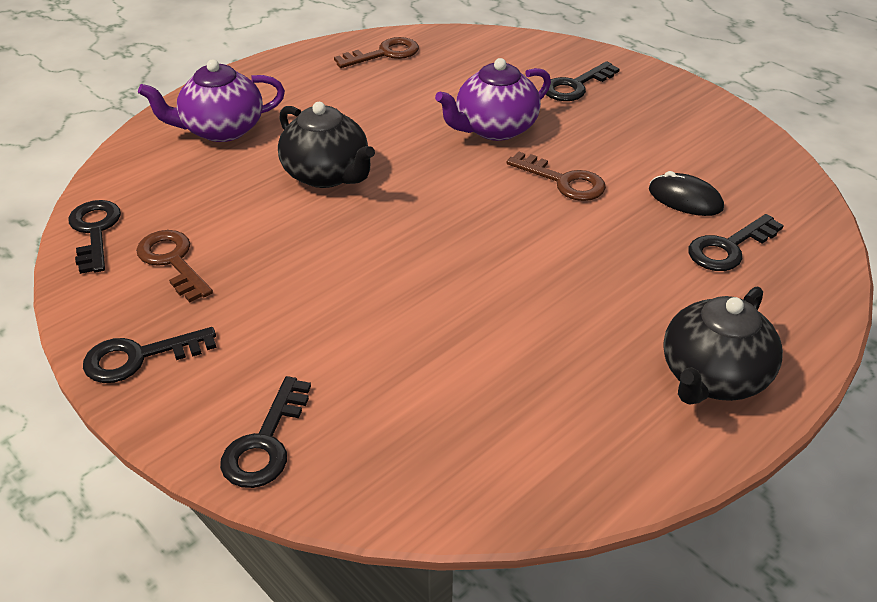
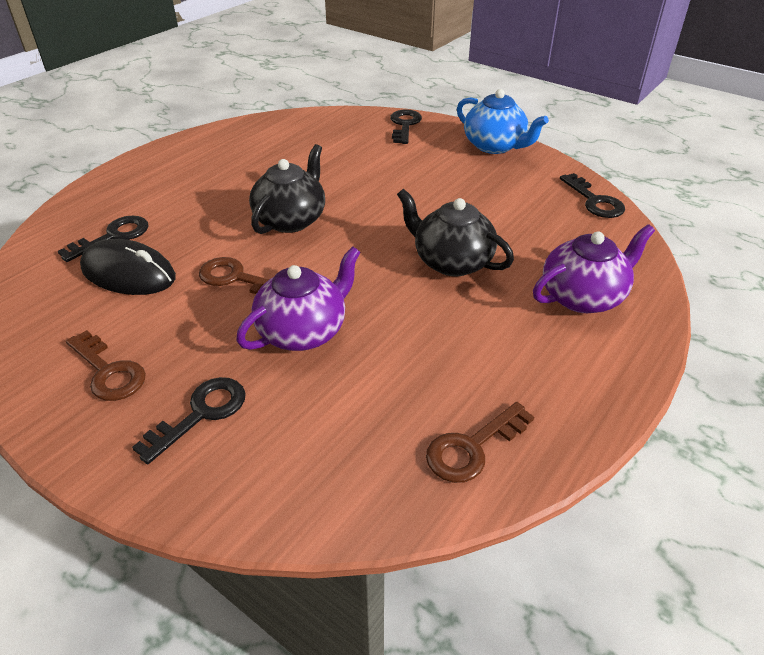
camera: 170 degrees right, 0 degrees up
(139, 357) = (495, 146): black key -> blue teapot
(173, 261) = (521, 189): brown key -> brown key (108, 371)
(685, 199) = (128, 273): black mouse -> black mouse, size x1.53
(712, 377) = (165, 166): black teapot -> black teapot (291, 220)

